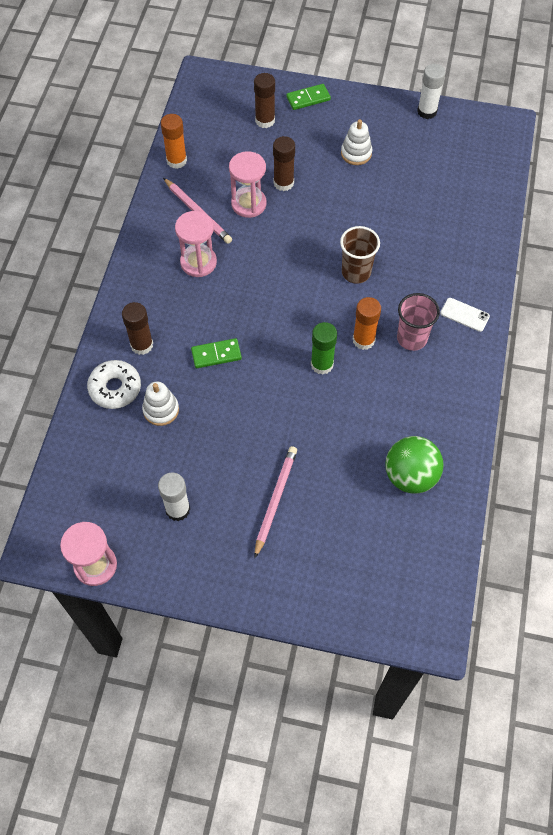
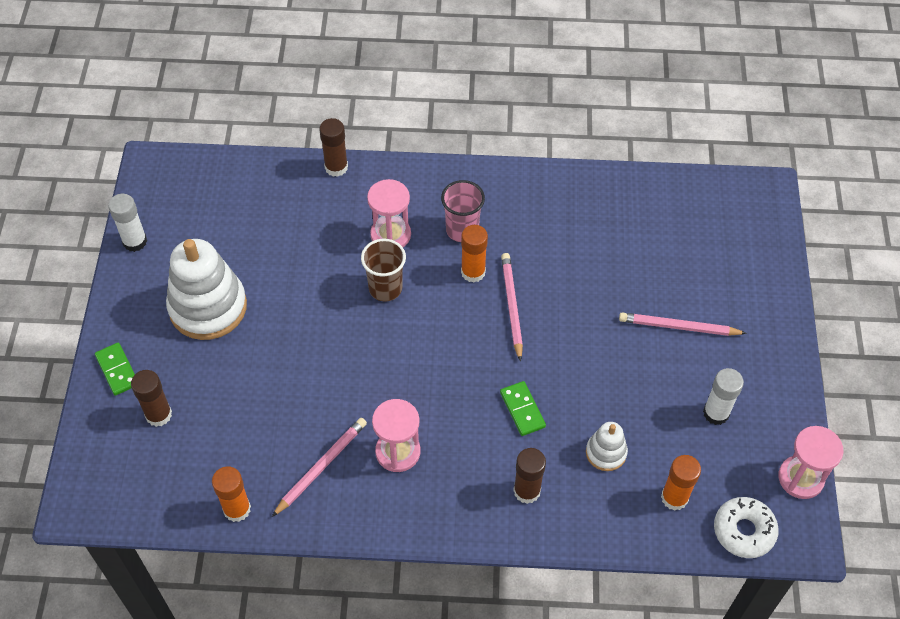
camera: 100 degrees left, 5 degrees down
(106, 454) = (674, 497): none -> orange glue stick
(115, 388) = (590, 507): white donut -> white donut (744, 531)
(248, 204) = (300, 411): pink hourglass -> pink hourglass (390, 235)
(283, 183) = (262, 378): brown glue stick -> brown glue stick (336, 167)
(322, 364) = (512, 306): green glue stick -> pink pencil
(356, 153) = (208, 307): white stacking toy -> white stacking toy, size x2.03
(410, 476) = (619, 218): green ball -> none
(464, 315) = (423, 187): white phone -> none

